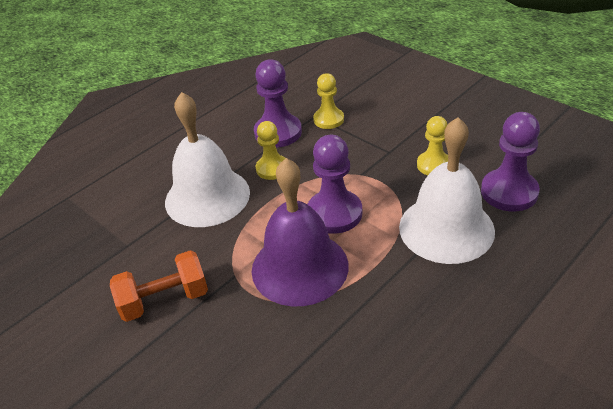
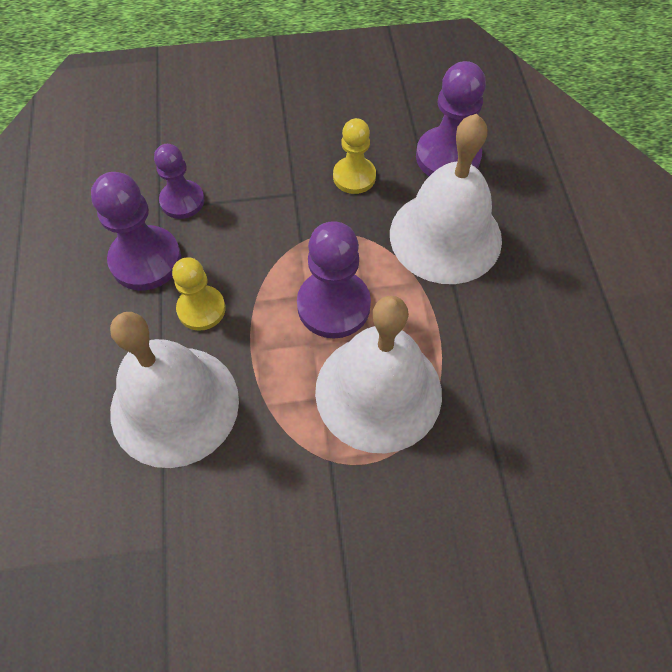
camera: 55 degrees left, 20 degrees up
(164, 300) = (300, 559): orange dumbbell -> none
(299, 267) = (378, 391): purple bell -> white bell
(328, 119) = (182, 201): yellow pawn -> purple pawn

